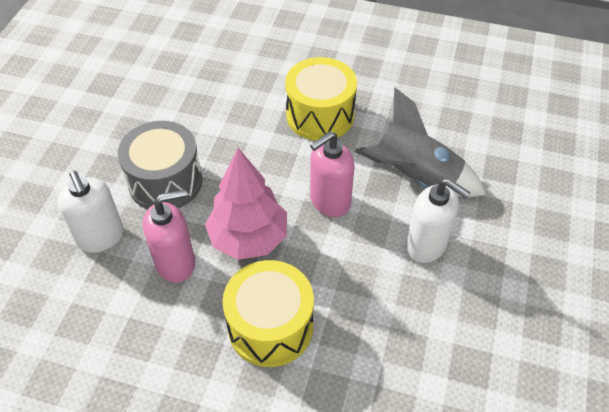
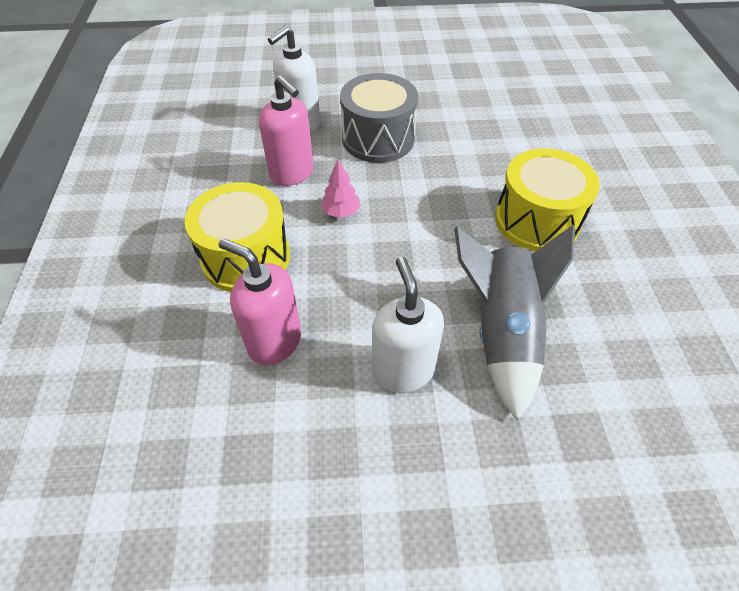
camera: 70 degrees right, 0 degrees up
(248, 238) = (341, 212): pink tree -> pink tree, size x0.46
(329, 201) = (419, 261): pink soap dispenser -> pink soap dispenser (274, 341)
(426, 245) = (403, 370): white soap dispenser -> white soap dispenser turned 150 degrees clockwise

